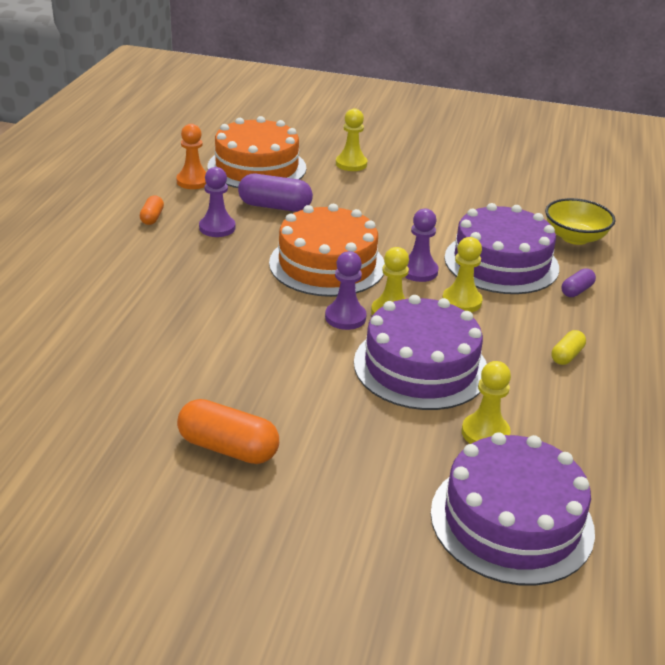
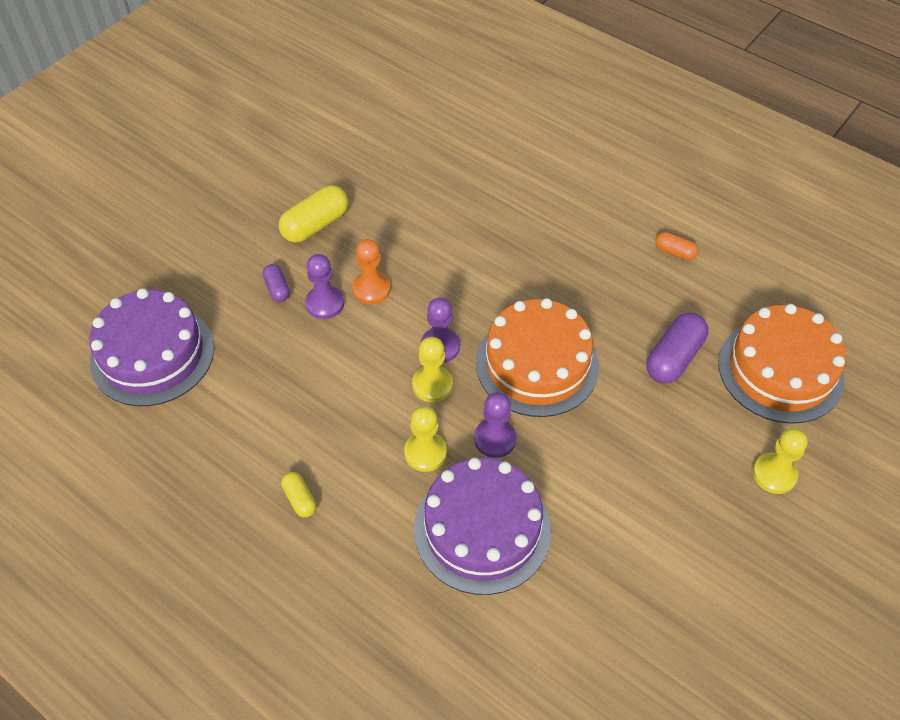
camera: 115 degrees right, 20 degrees up
(193, 181) = (752, 302): orange pawn -> orange pawn (371, 289)
(217, 228) = (639, 297): purple pawn -> purple pawn (325, 303)
(228, 448) = (315, 225): orange capsule -> yellow capsule
(420, 366) = (344, 374): purple cake -> none
(485, 433) = (242, 381): yellow pawn -> none
(575, 237) = (508, 650): yellow bowl -> none
(576, 291) = (397, 577): purple capsule -> purple capsule (277, 289)

